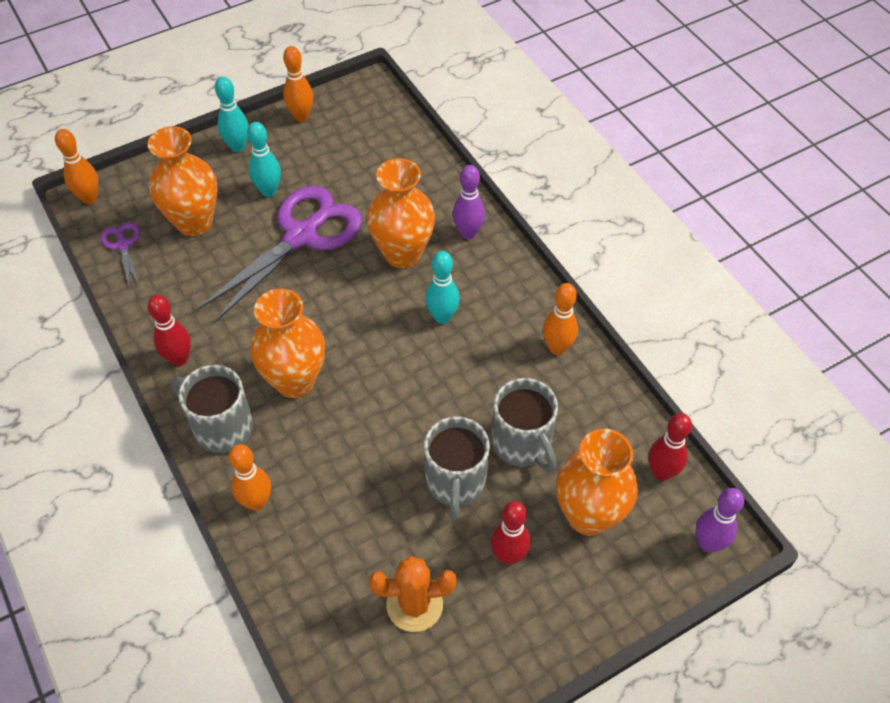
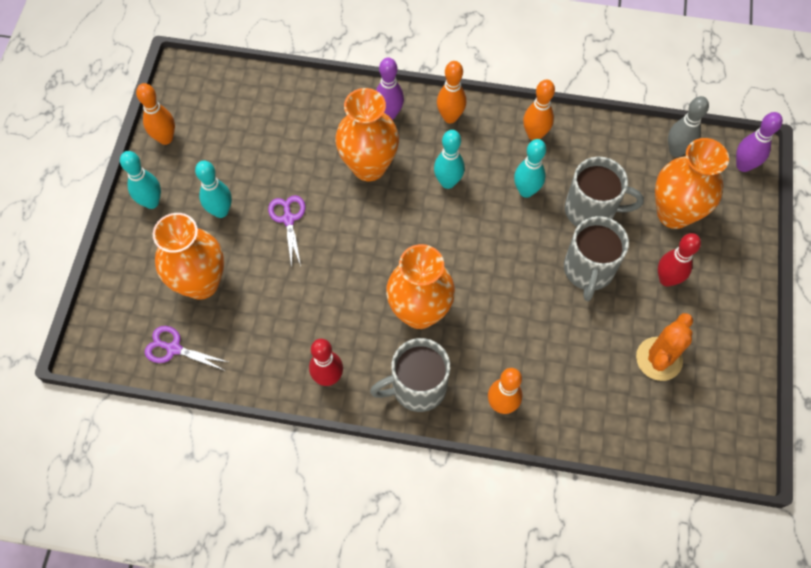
camera: 50 degrees left, 10 degrees up
(89, 198) = (96, 343): orange bowling pin -> orange bowling pin (450, 117)
(301, 236) = (288, 219): purple scissors -> purple scissors, size x0.44
(455, 482) = (588, 270): grey mug -> grey mug turned 60 degrees clockwise
(491, 379) = (526, 191): none -> turquoise bowling pin
(661, 472) = (676, 151): red bowling pin -> grey bowling pin

